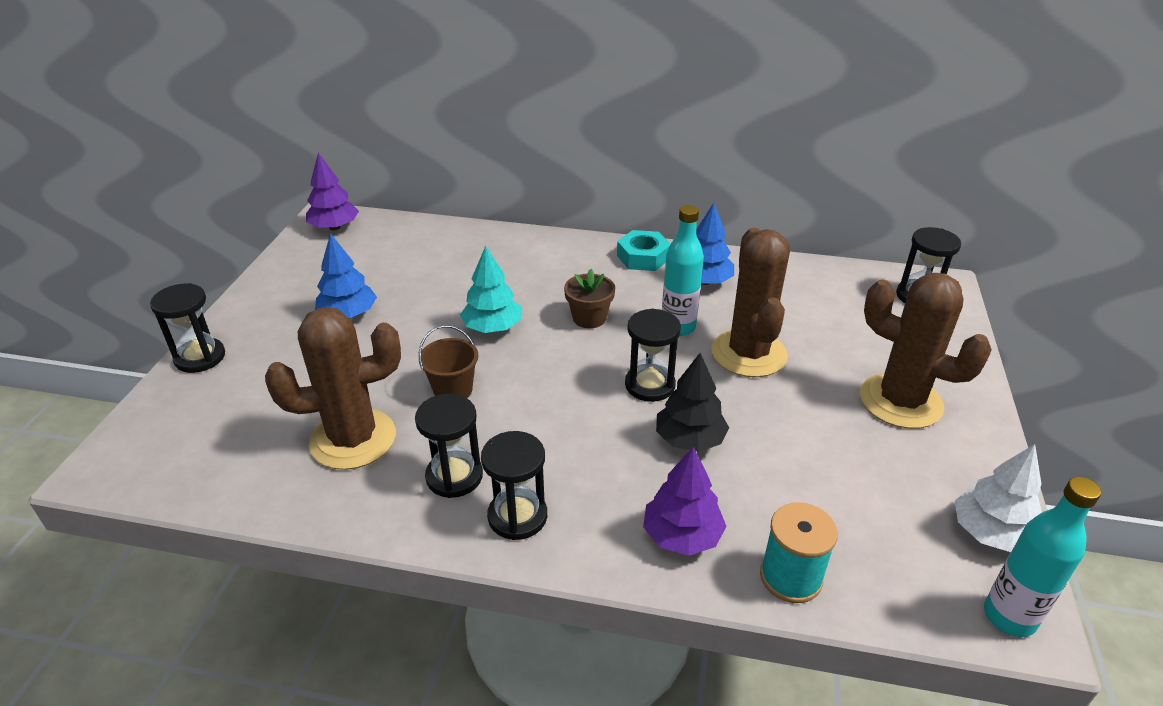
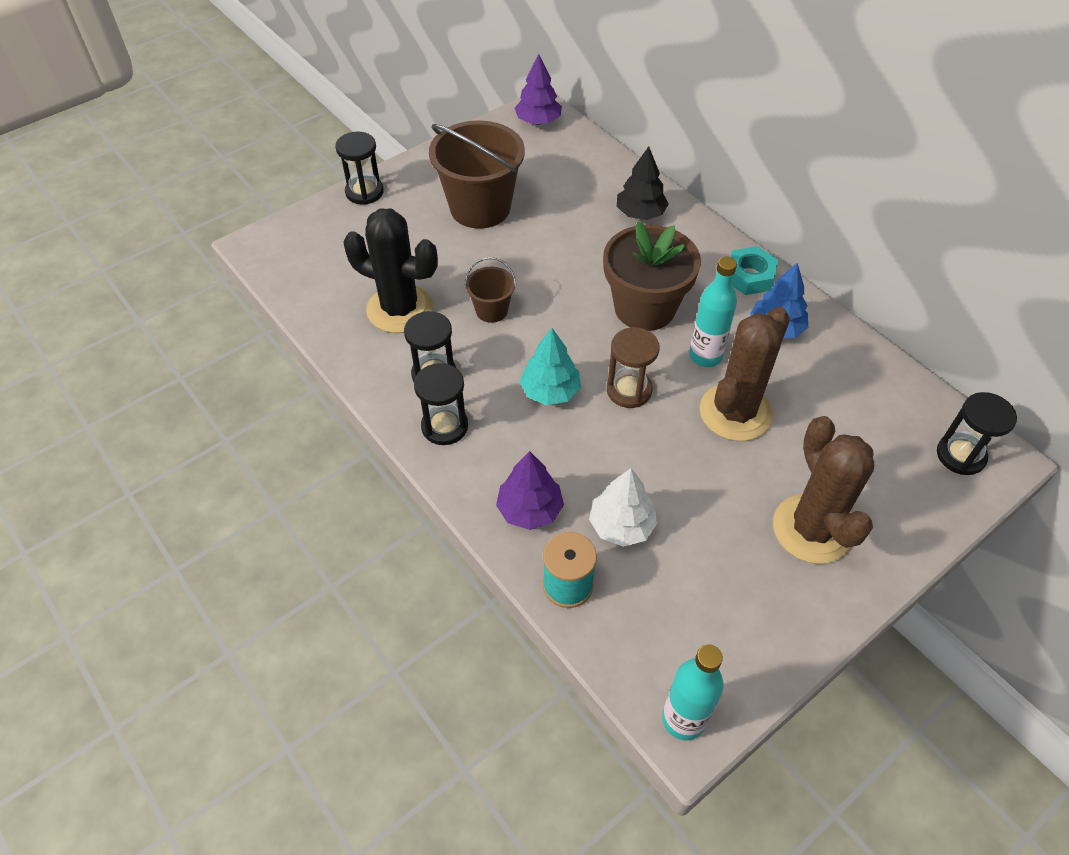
camera: 40 degrees right, 15 degrees up
(348, 314) = (480, 208): blue tree -> brown bucket
(353, 439) = (400, 309): brown cactus -> black cactus
(492, 327) = (566, 275): turquoise tree -> turquoise tree (550, 391)
(589, 318) = (644, 308): brown flower pot -> brown flower pot, size x1.97
(650, 385) = (629, 390): black hourglass -> brown hourglass
(690, 439) = (610, 449): black tree -> black tree (640, 213)
(990, 533) = (747, 664): white tree -> white tree (622, 525)

